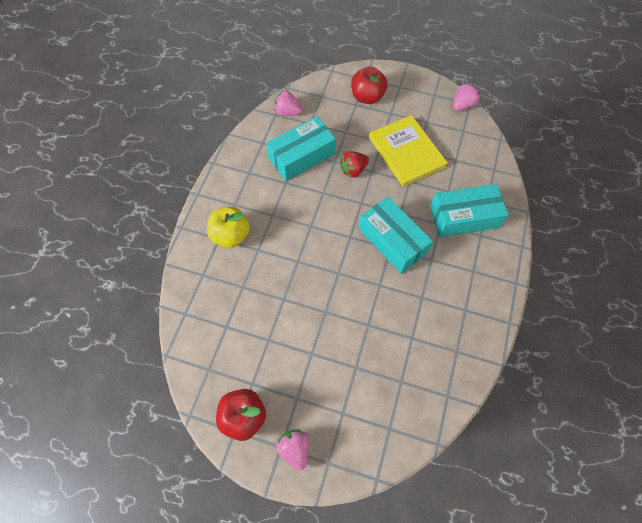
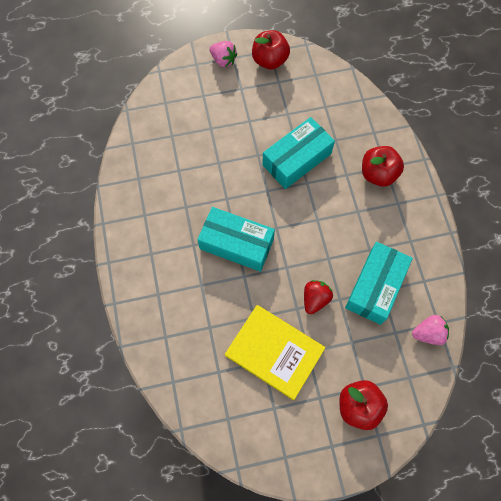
camera: 150 degrees right, 5 degrees up
(231, 235) = (378, 174): yellow apple -> red apple
(462, 105) = (244, 459): pink strawberry -> none
(464, 217) = (181, 305): turquoise box -> turquoise box (297, 159)

